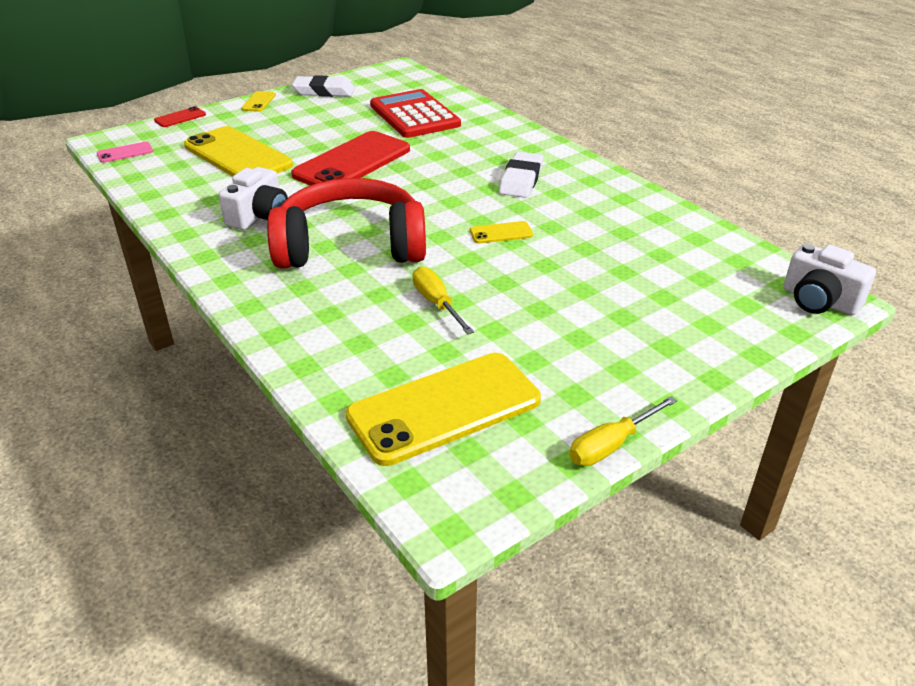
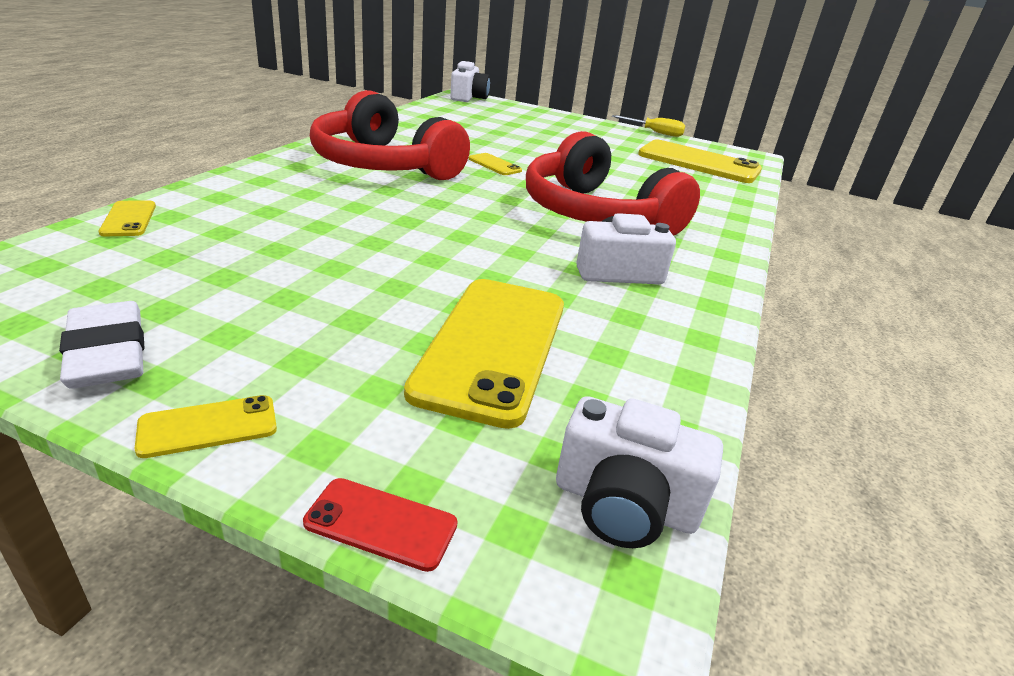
camera: 125 degrees left, 5 degrees down
(125, 153) = (624, 504): pink phone -> white camera
(352, 162) = (424, 249): red phone -> none
(414, 115) = (221, 238): red calculator -> none
(437, 303) = (617, 174): yellow screwdriver -> none
(457, 99) = (129, 219): none -> yellow phone
(521, 180) = (384, 165): white eraser -> red headphones

